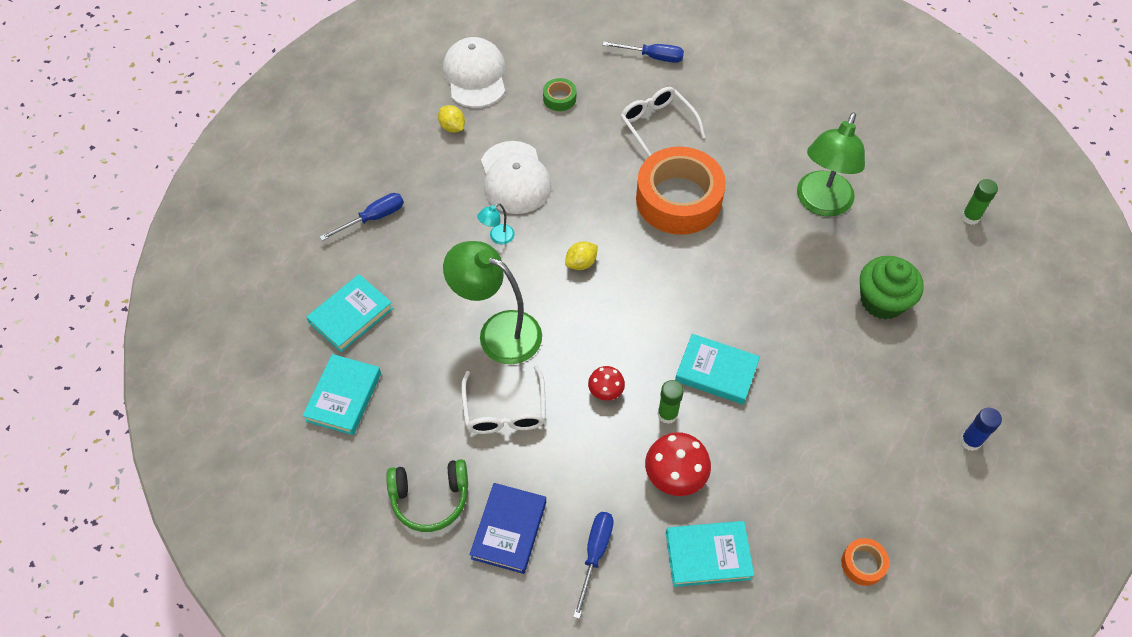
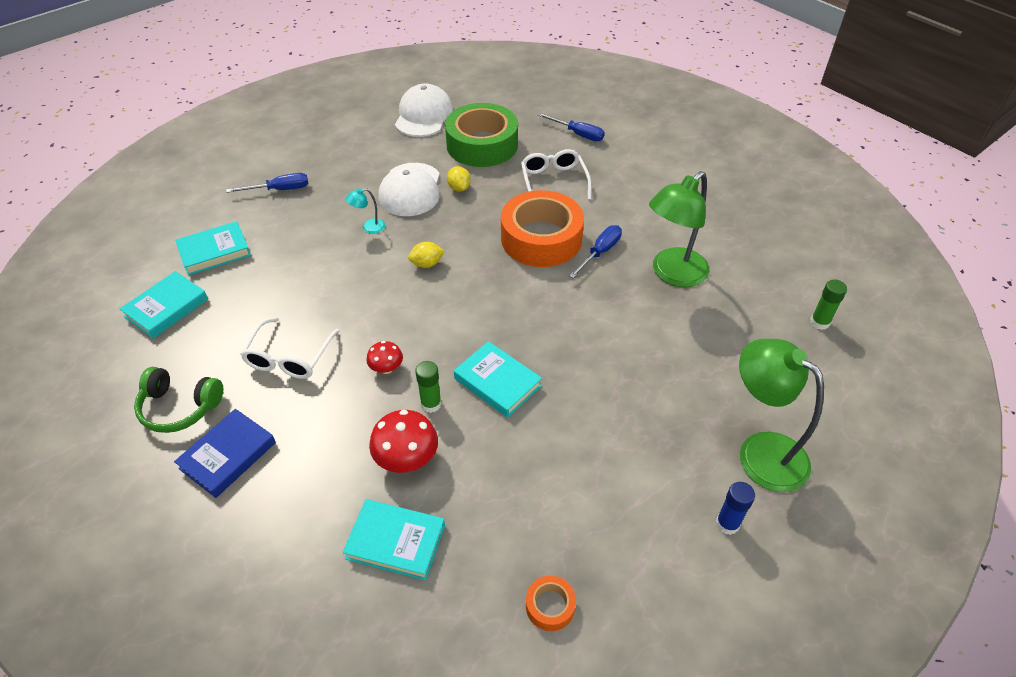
camera: 20 degrees right, 10 degrees down
(452, 127) = (383, 144): yellow lemon -> yellow lemon (459, 188)
(498, 331) = (324, 295): green lamp -> green lamp (761, 451)
(559, 98) = (482, 145): green tape -> green tape, size x2.42
(595, 554) = (290, 503): blue screwdriver -> blue screwdriver (600, 252)
(882, 301) = (693, 369): green cupcake -> none

